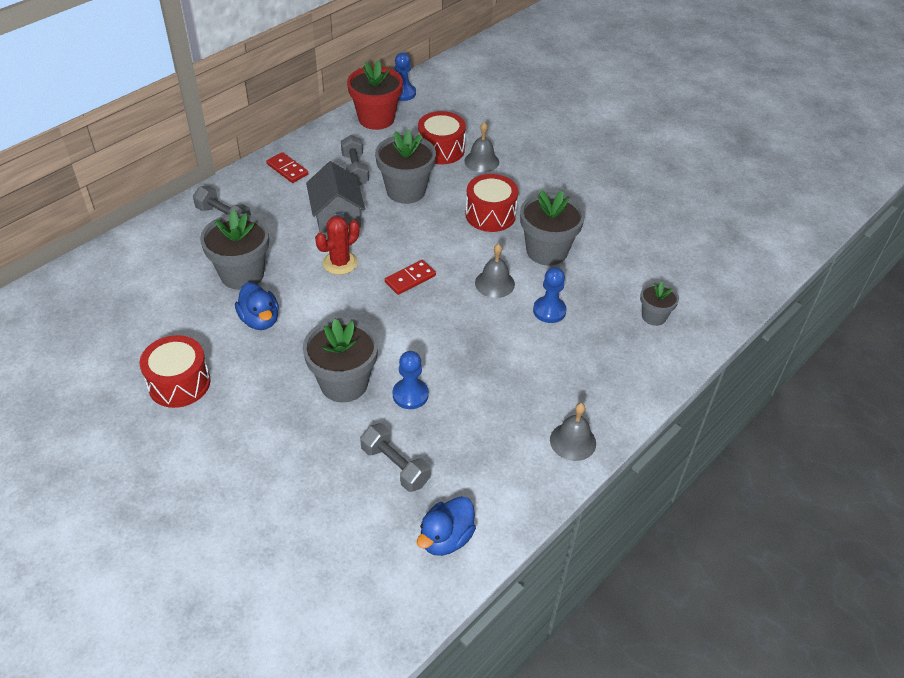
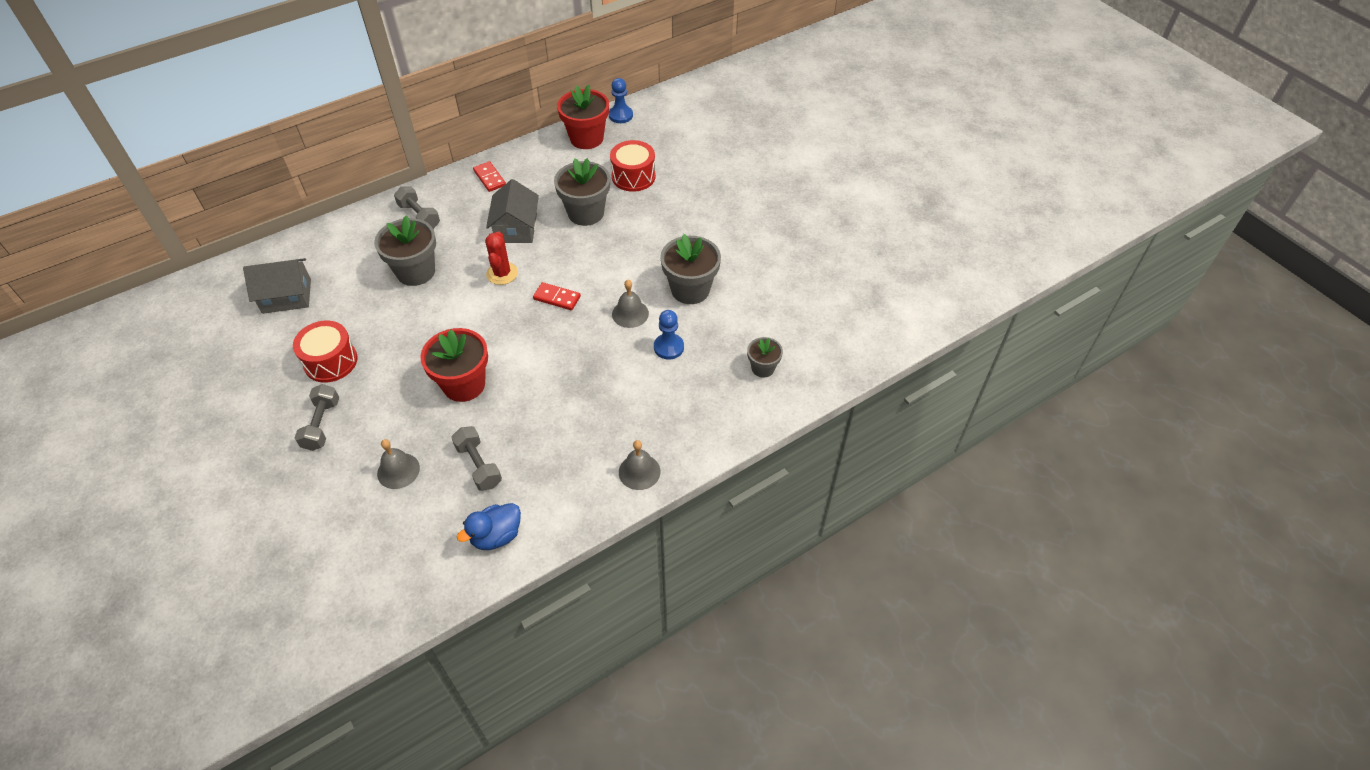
camera: 15 degrees right, 5 degrees up
(100, 321) = (287, 296): none -> grey house
(260, 320) = (415, 316): blue duck -> none
(340, 263) = (502, 273): red cactus -> red cactus turned 60 degrees counterclockwise
(344, 383) = (464, 384): grey flower pot -> red flower pot
(355, 170) = (548, 186): grey dumbbell -> grey dumbbell (322, 425)
(410, 279) = (557, 298): red domino -> red domino turned 45 degrees clockwise
(410, 395) = (516, 404): blue pawn -> none
(481, 161) = (666, 193): grey bell -> grey bell (398, 470)
(490, 215) = (653, 247): red drum -> none

